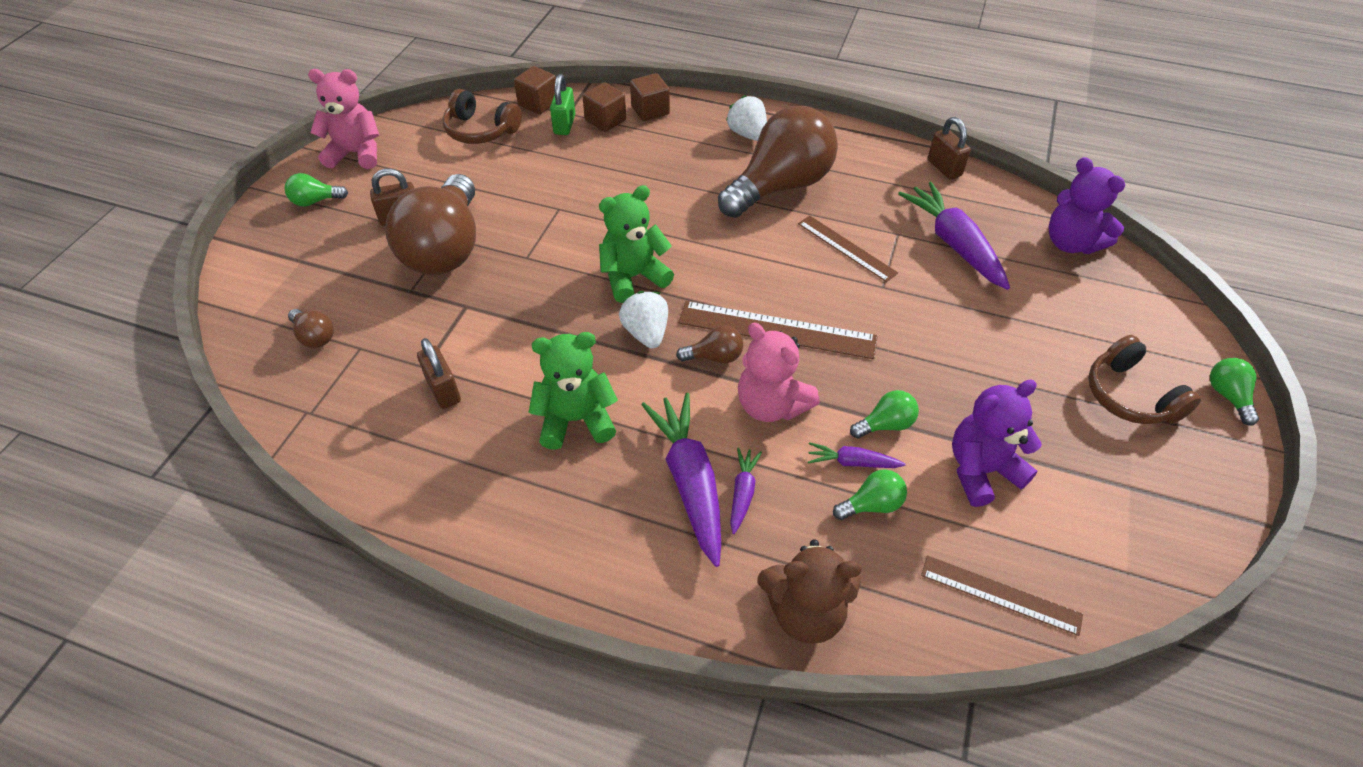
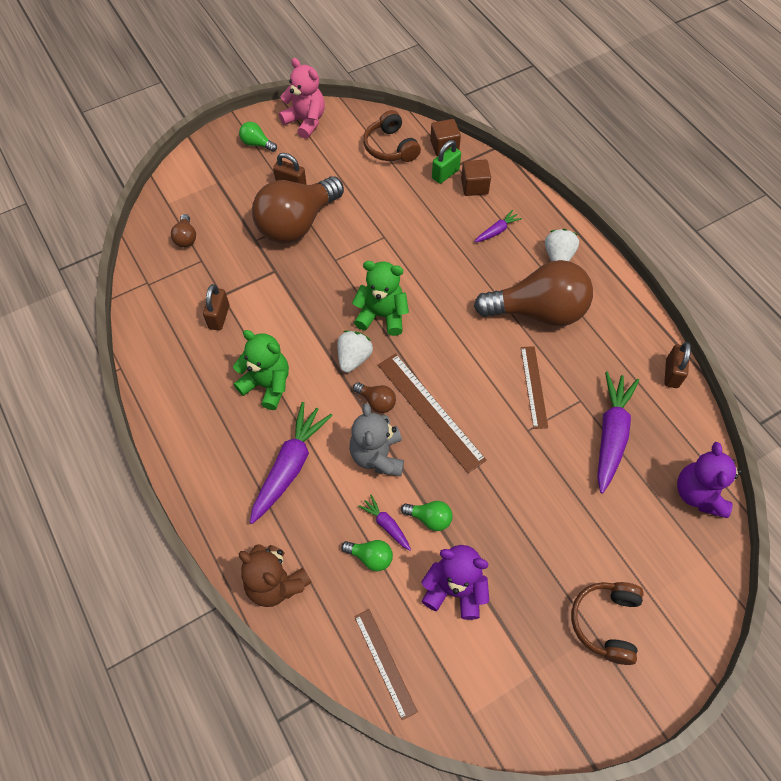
camera: 40 degrees right, 10 degrees up
(650, 110) = (511, 196): brown cube -> none
(742, 493) = (310, 494): purple carrot -> purple carrot (497, 231)
(771, 405) = (377, 456): pink teddy bear -> grey teddy bear
(1227, 396) = (675, 676): green light bulb -> none

